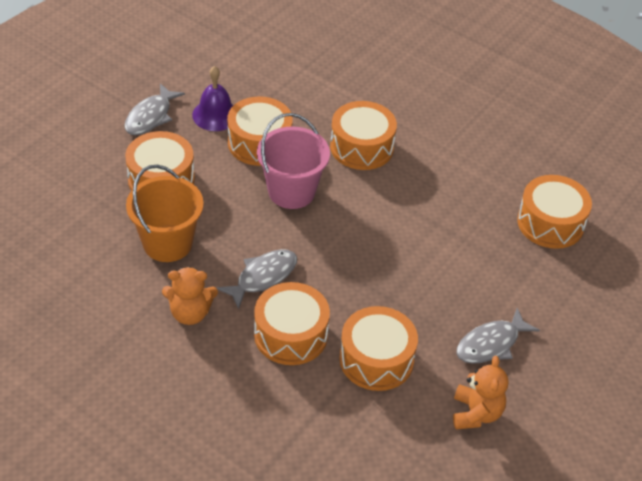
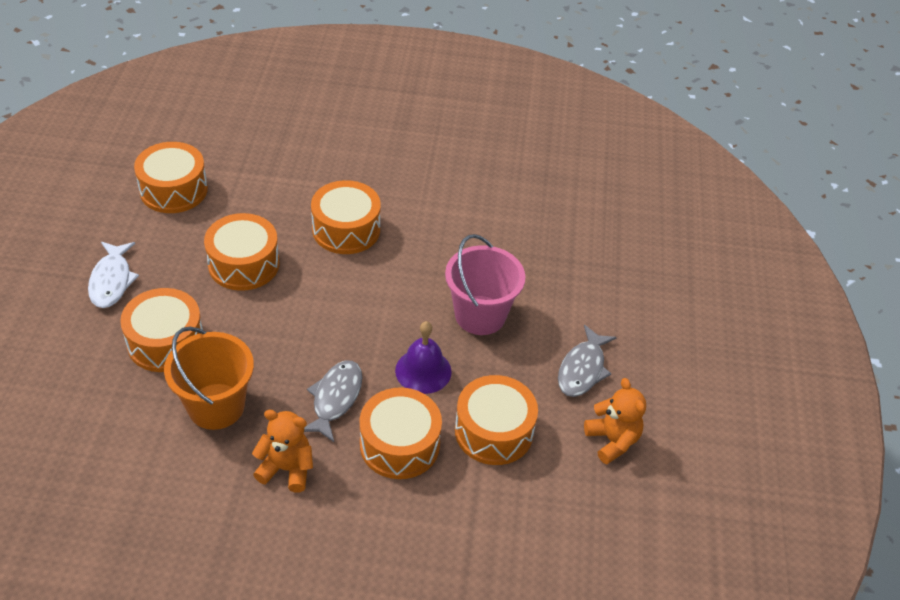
camera: 30 degrees left, 0 degrees up
(150, 117) = (112, 281): grey fish -> white fish
(190, 313) = (286, 469): orange teddy bear -> orange teddy bear turned 135 degrees counterclockwise
(215, 115) = (180, 253): purple bell -> purple bell (423, 371)
(291, 191) = (307, 300): pink bucket -> pink bucket (480, 315)
(550, 223) = (559, 234): orange drum -> orange drum (173, 190)

